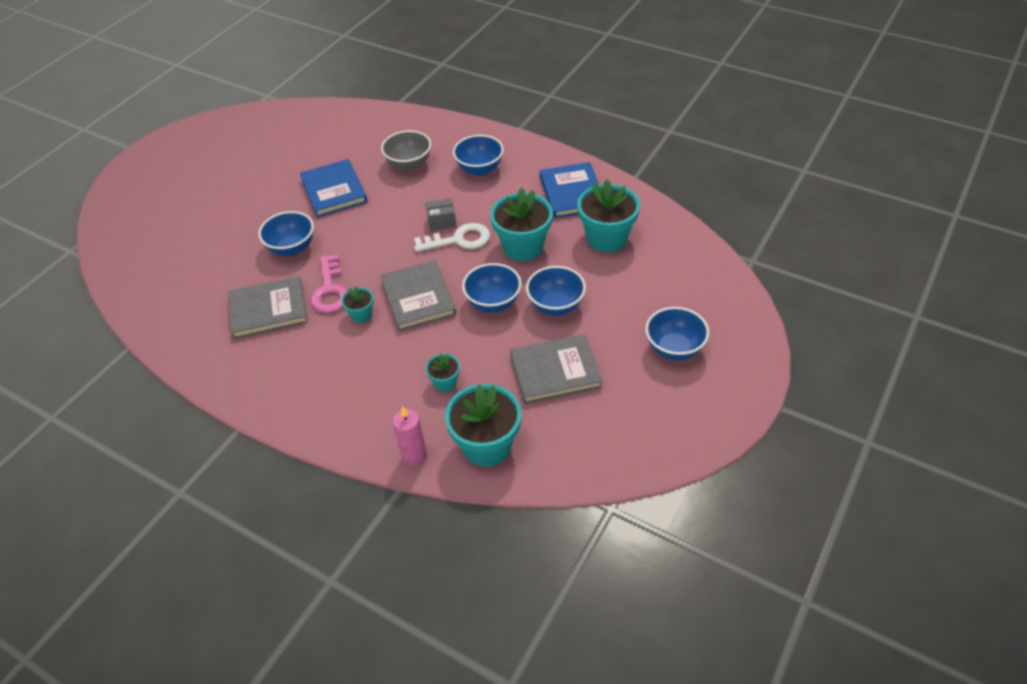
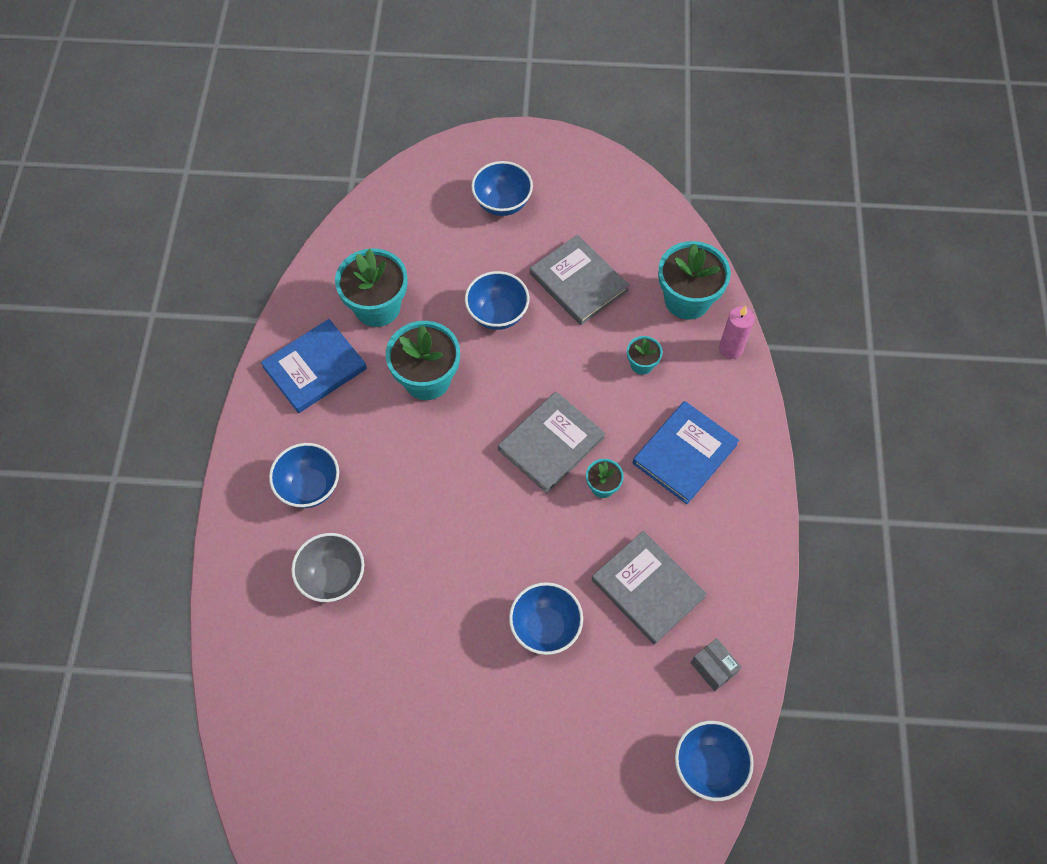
camera: 120 degrees left, 15 degrees up
(330, 290) = (586, 540): pink key -> none
(334, 191) = (422, 643): blue book -> blue book (684, 454)
(442, 222) = (423, 481): grey box -> grey box (713, 668)
(459, 240) = (445, 448): white key -> none
(493, 303) = (521, 370): blue bowl -> blue bowl (708, 766)

